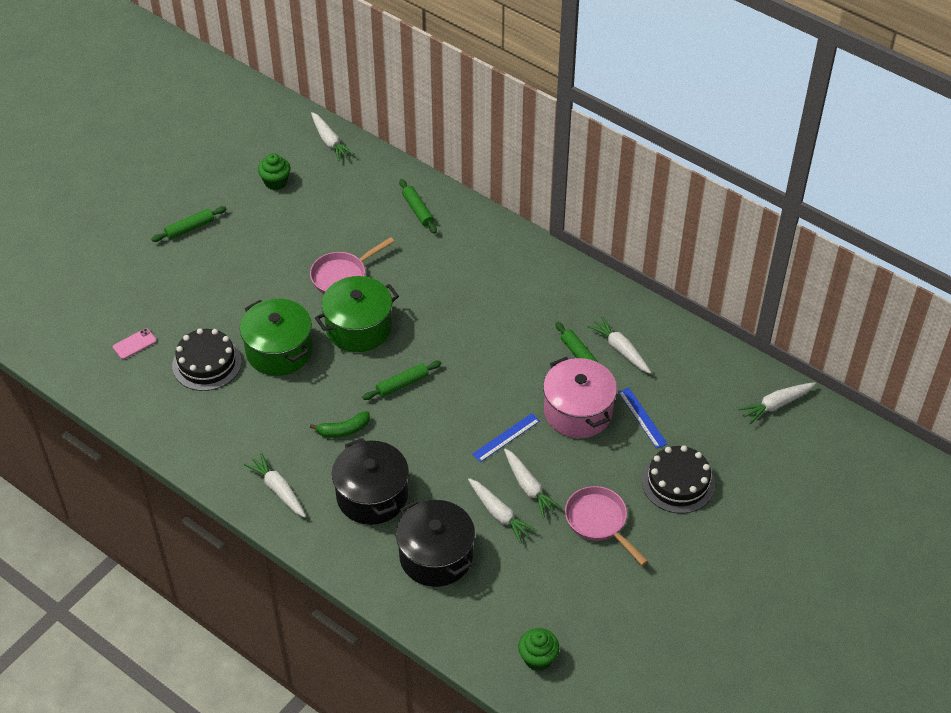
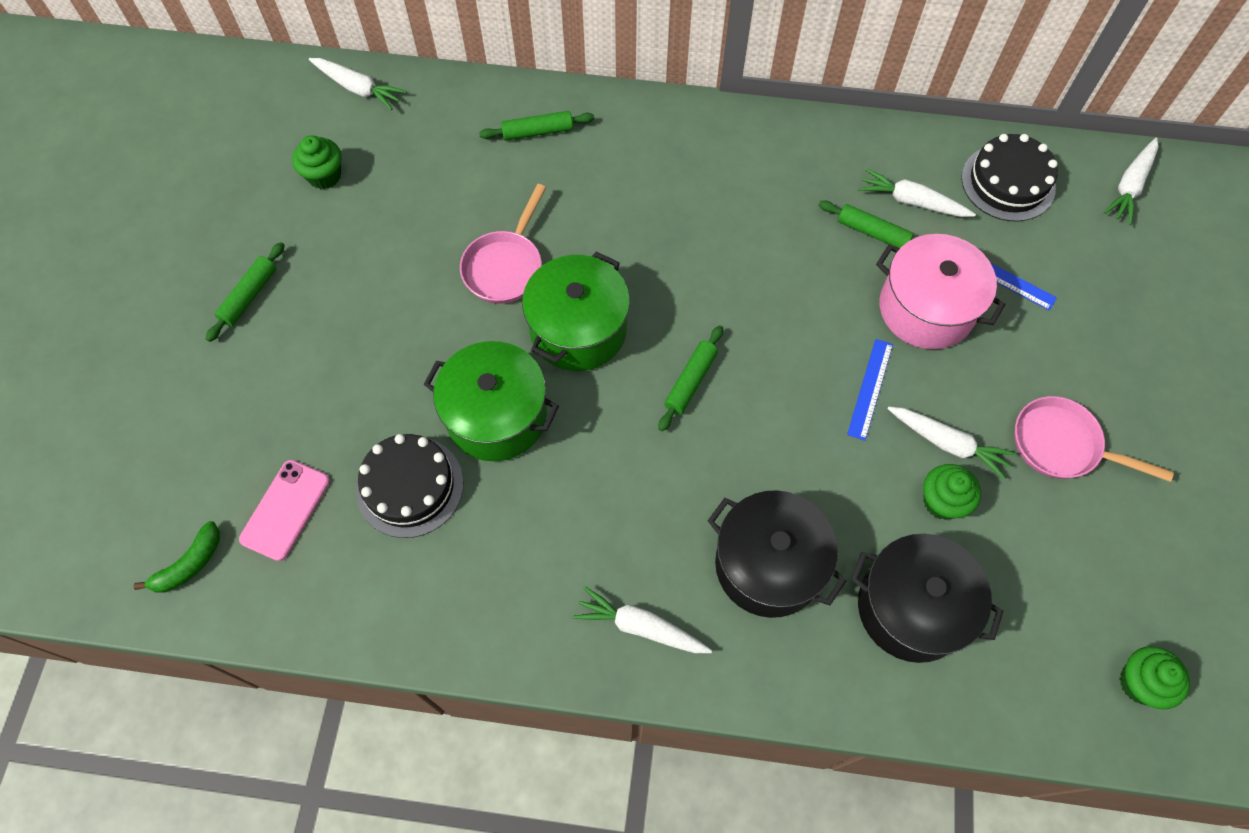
camera: 30 degrees left, 15 degrees up
(134, 344) = (285, 510): pink phone -> pink phone, size x1.52
(343, 430) = (663, 488): green banana -> green banana (189, 564)
(417, 210) = (537, 132): green rolling pin -> green rolling pin turned 45 degrees counterclockwise
(499, 514) = (942, 501): white carrot -> green cupcake
(678, 482) = (1106, 342): black cake -> black cake (1008, 182)

